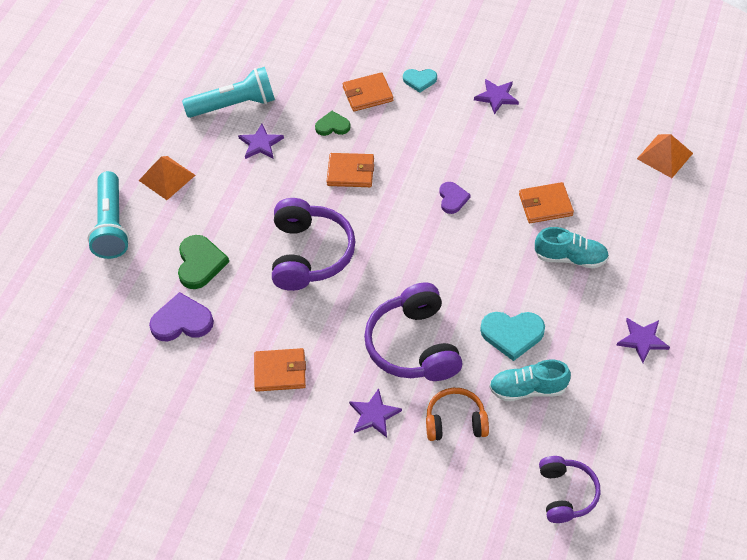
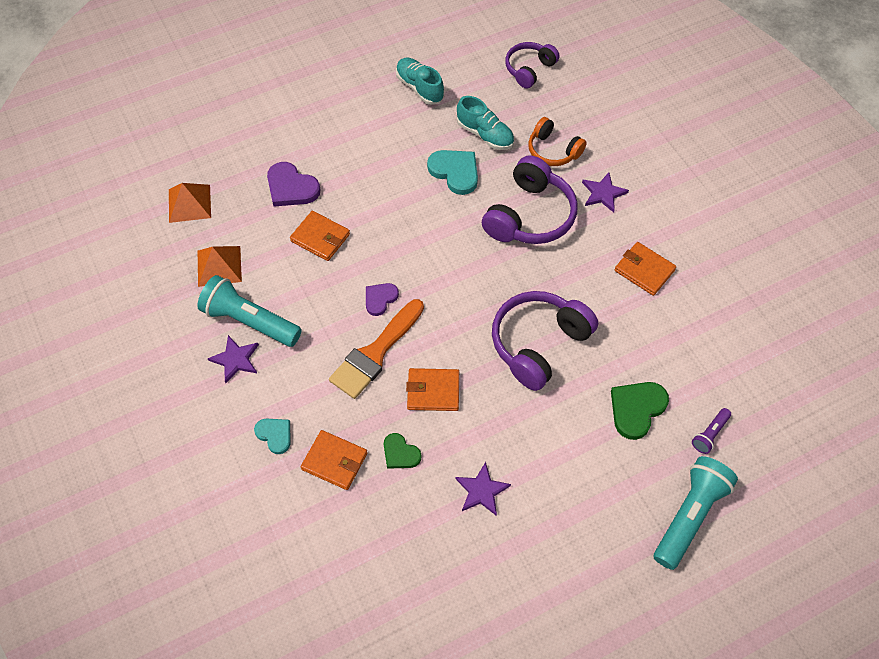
camera: 140 degrees left, 5 degrees up
(134, 285) = (710, 434): none -> purple flashlight
(167, 177) = (600, 528): orange pyramid -> orange pyramid (219, 266)
(182, 321) = (691, 368): purple heart -> purple heart (291, 187)
(234, 105) = (466, 562): turquoise flashlight -> turquoise flashlight (250, 321)
(350, 172) = (433, 391): orange wallet -> orange wallet turned 45 degrees counterclockwise
(414, 165) = (375, 353): none -> orange brush
(570, 258) = (353, 188): turquoise shoe -> turquoise shoe (419, 88)
(642, 340) = (378, 107): purple star -> none

